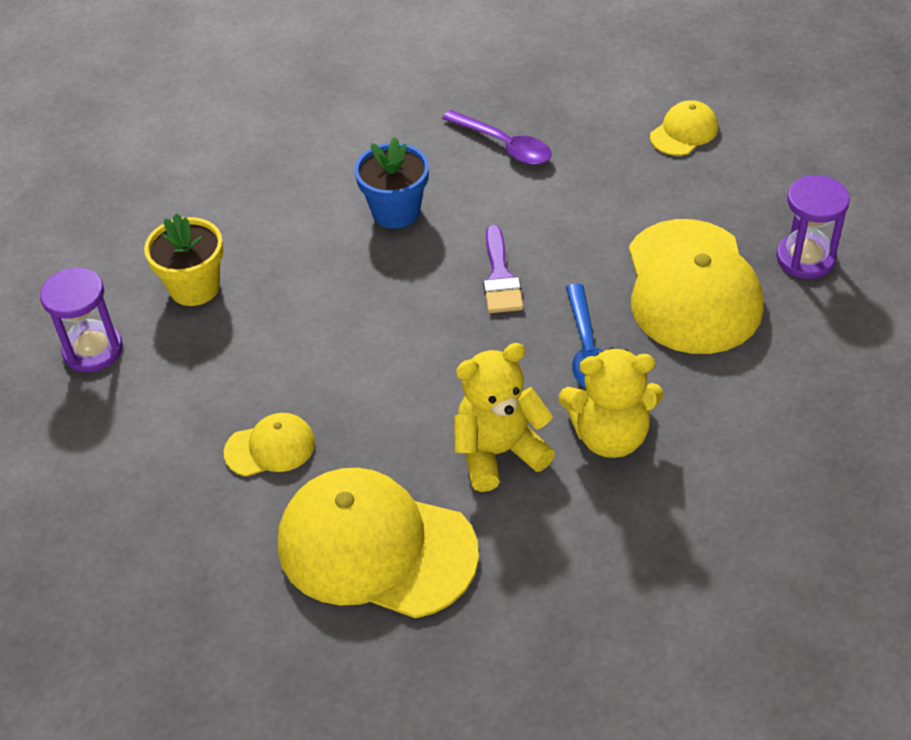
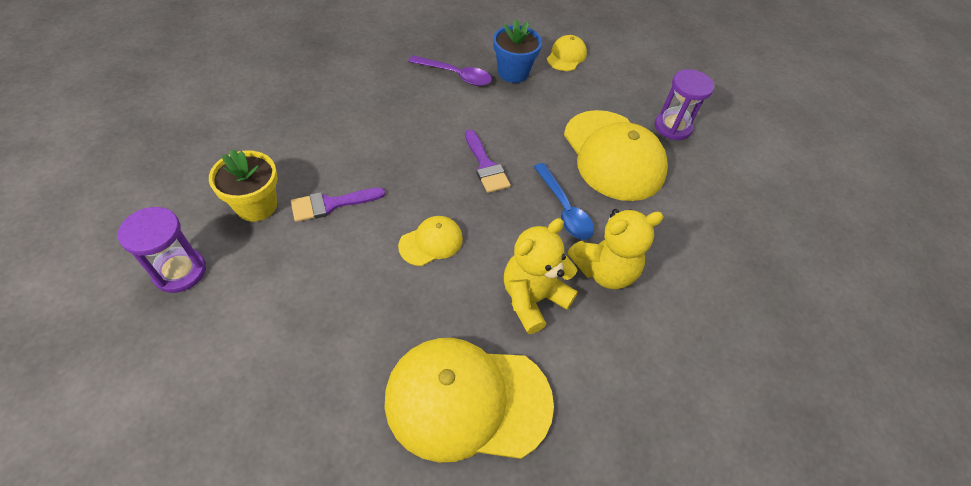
camera: 25 degrees left, 5 degrees up
(270, 448) = (355, 329): yellow cap -> yellow cap (431, 242)
(284, 298) = (331, 204): none -> purple brush
(396, 211) = (396, 128): blue flower pot -> blue flower pot (513, 72)

